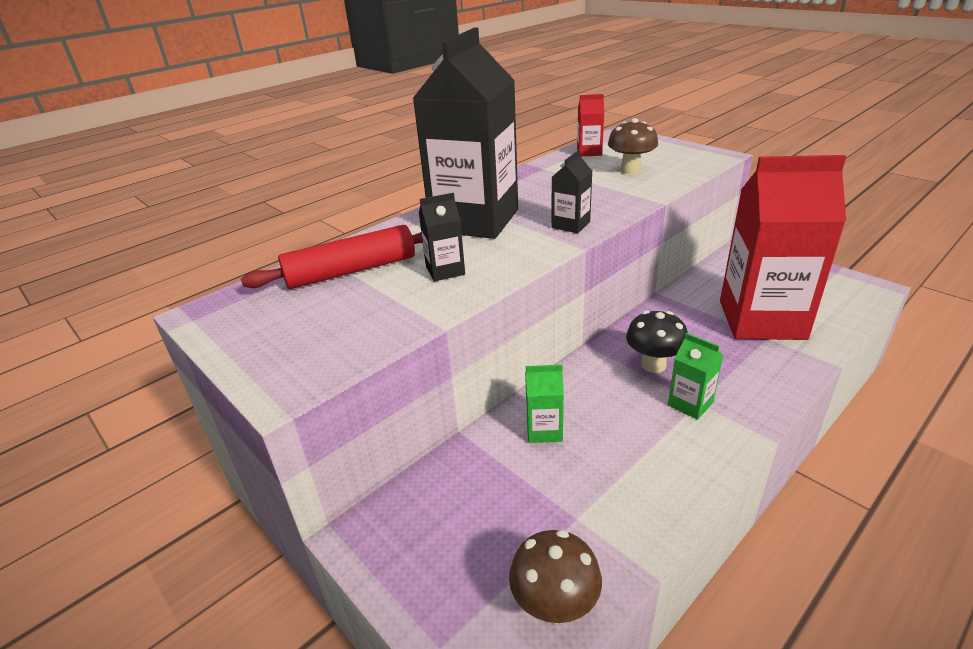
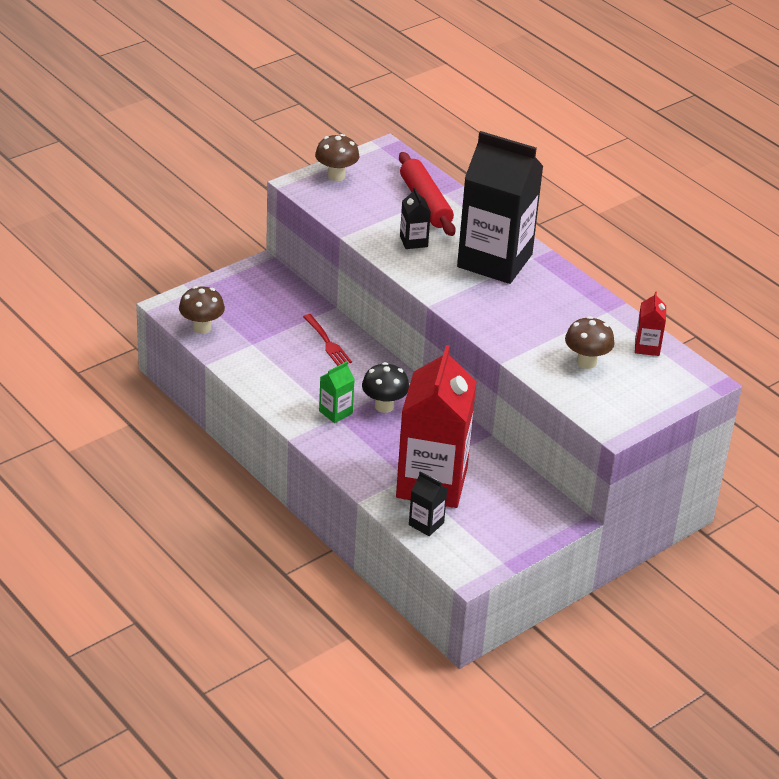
camera: 90 degrees right, 5 degrees up
(265, 352) = (336, 176): none -> brown mushroom
(544, 430) = (327, 342): green carton -> red fork
(570, 225) = (472, 306): black carton -> black carton (426, 524)

